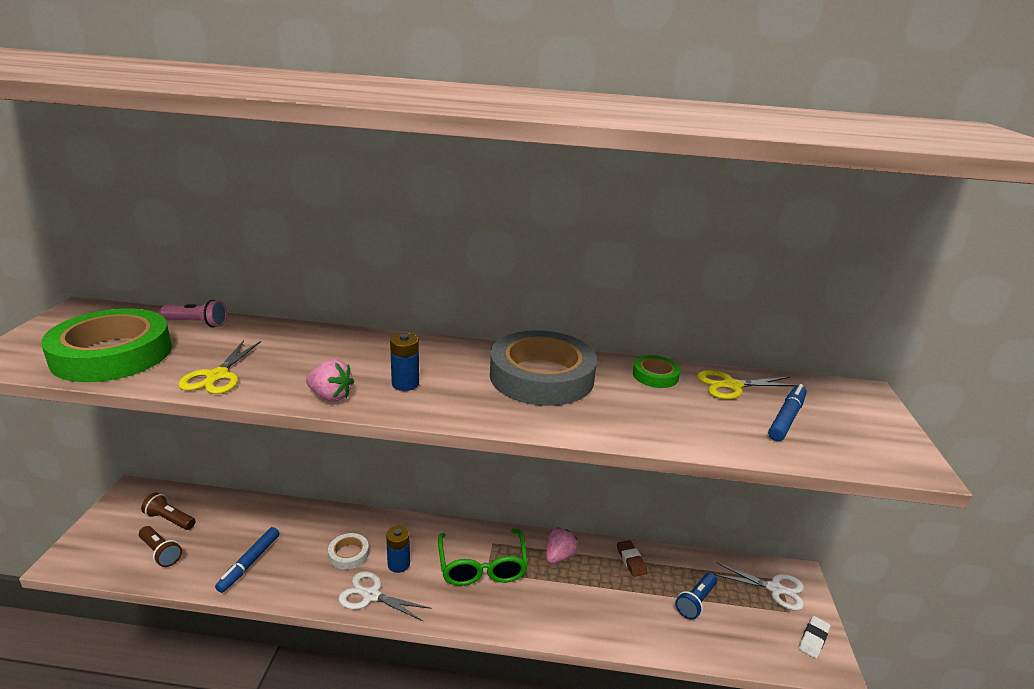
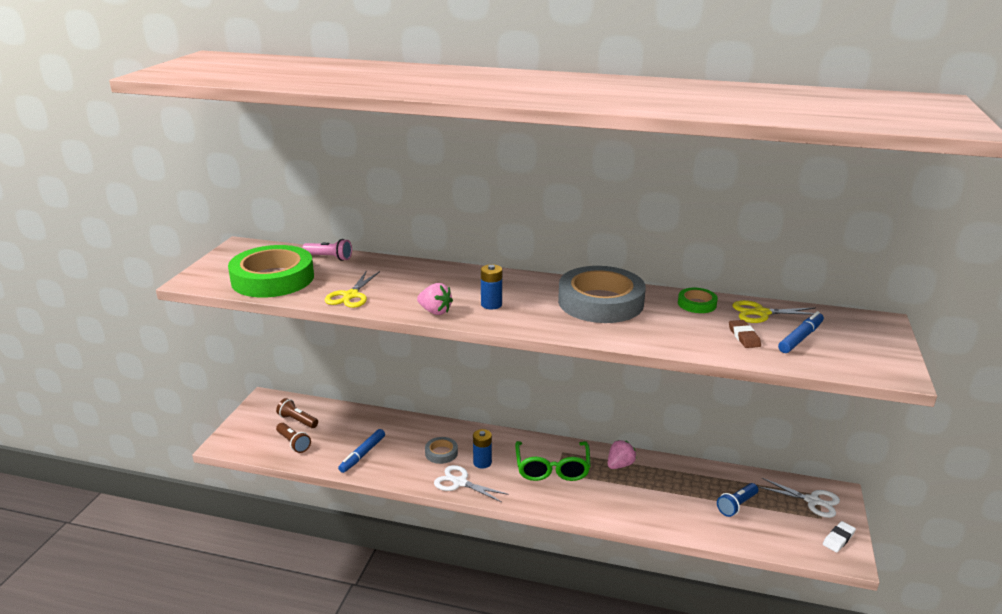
camera: 10 degrees right, 0 degrees up
(348, 554) = (441, 453): white tape -> grey tape
(631, 560) = (683, 472): brown eraser -> brown eraser (744, 337)

